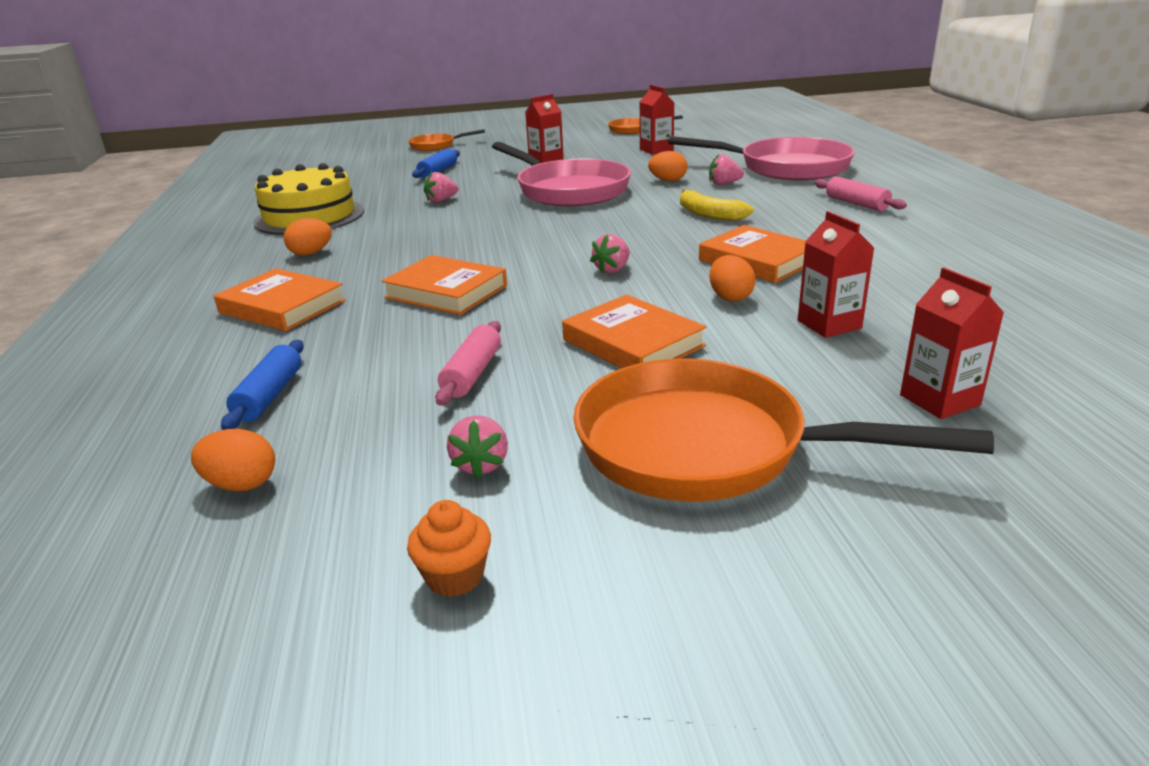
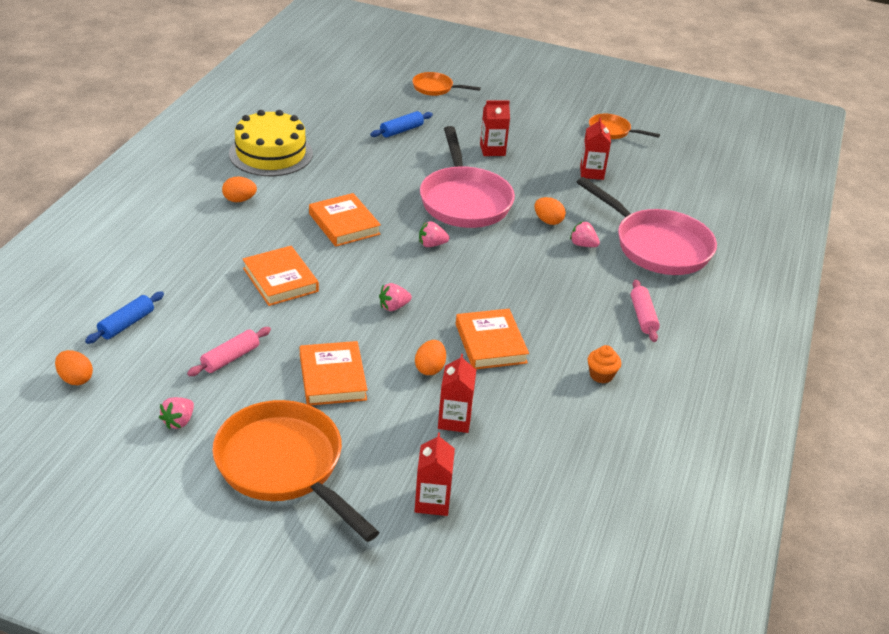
camera: 25 degrees right, 10 degrees up
(282, 306) = (184, 249): orange book -> orange book (344, 224)
(441, 200) = (368, 173): pink strawberry -> pink strawberry (431, 244)
(455, 576) = (116, 474): orange cupcake -> orange cupcake (601, 375)
(709, 214) = (524, 278): yellow banana -> none

